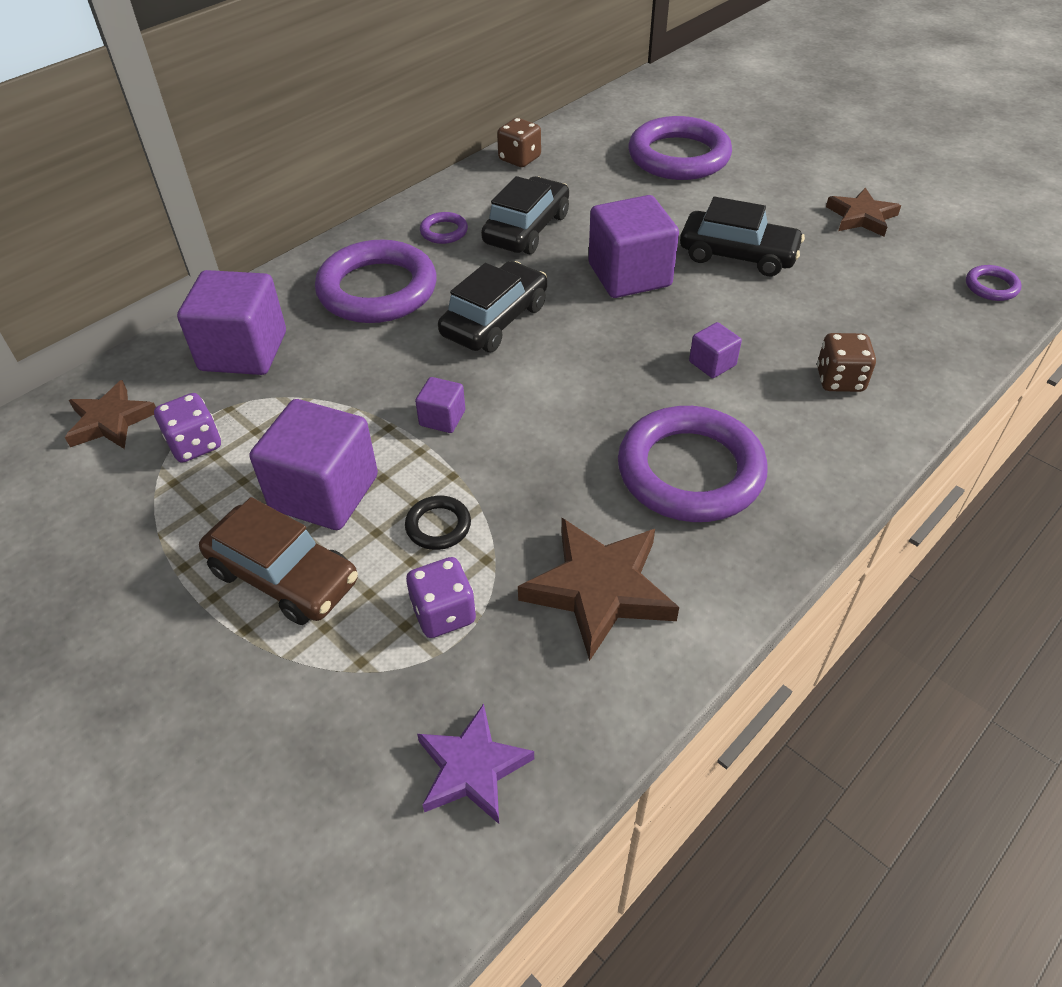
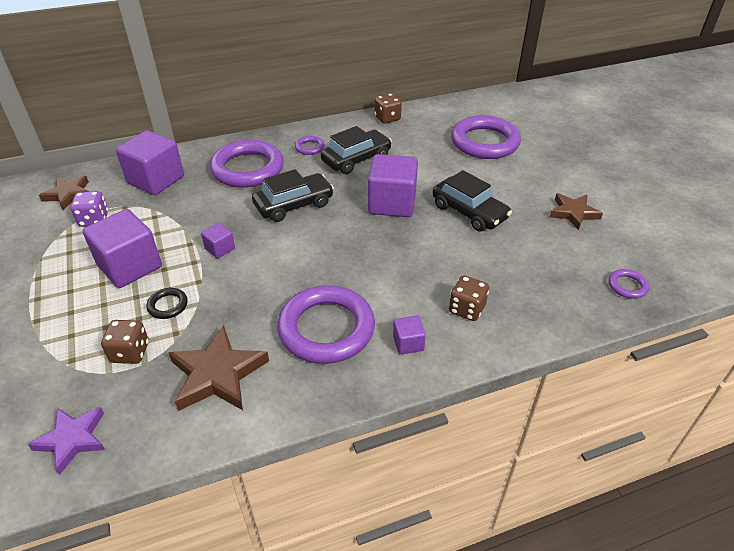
camera: 25 degrees right, 5 degrees down
(284, 576) = (75, 301): brown car -> none
(443, 613) = (130, 352): purple dice -> brown dice
(712, 363) = (395, 271): purple cube -> purple cube (408, 343)

